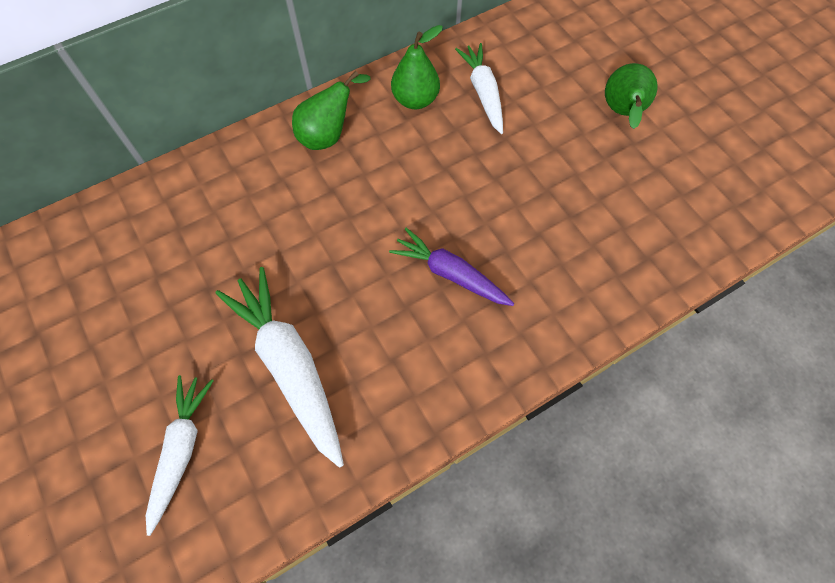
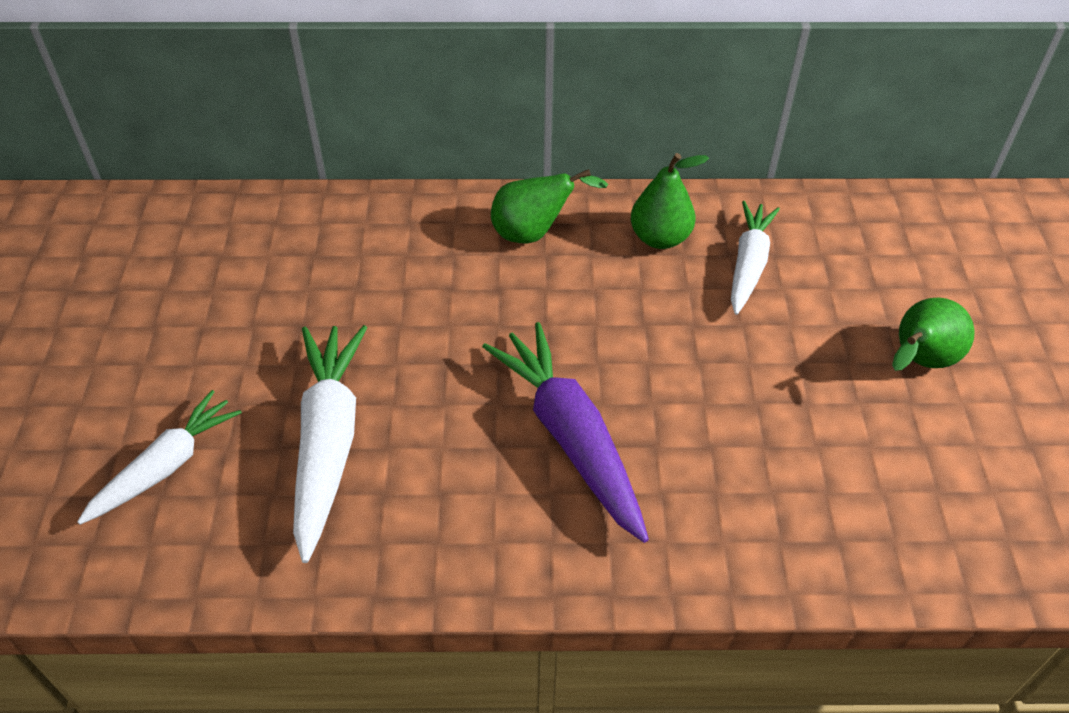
camera: 30 degrees right, 15 degrees down
(450, 274) = (570, 437): purple carrot -> purple carrot, size x1.53

